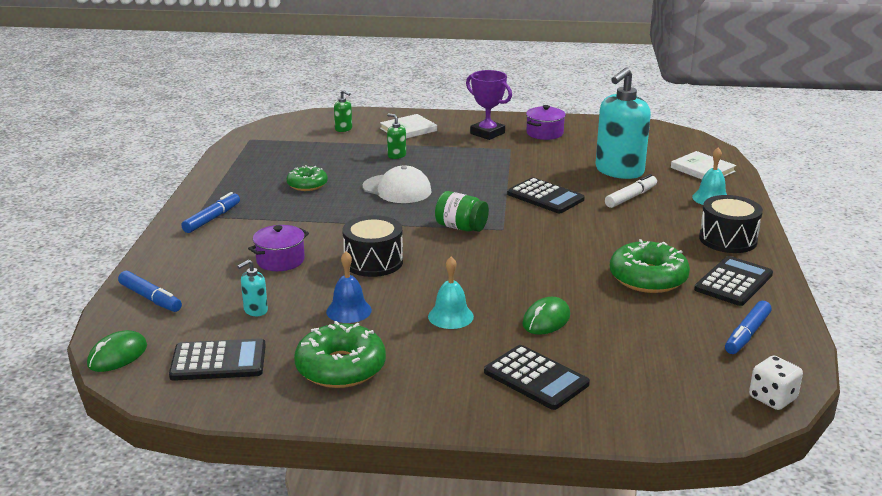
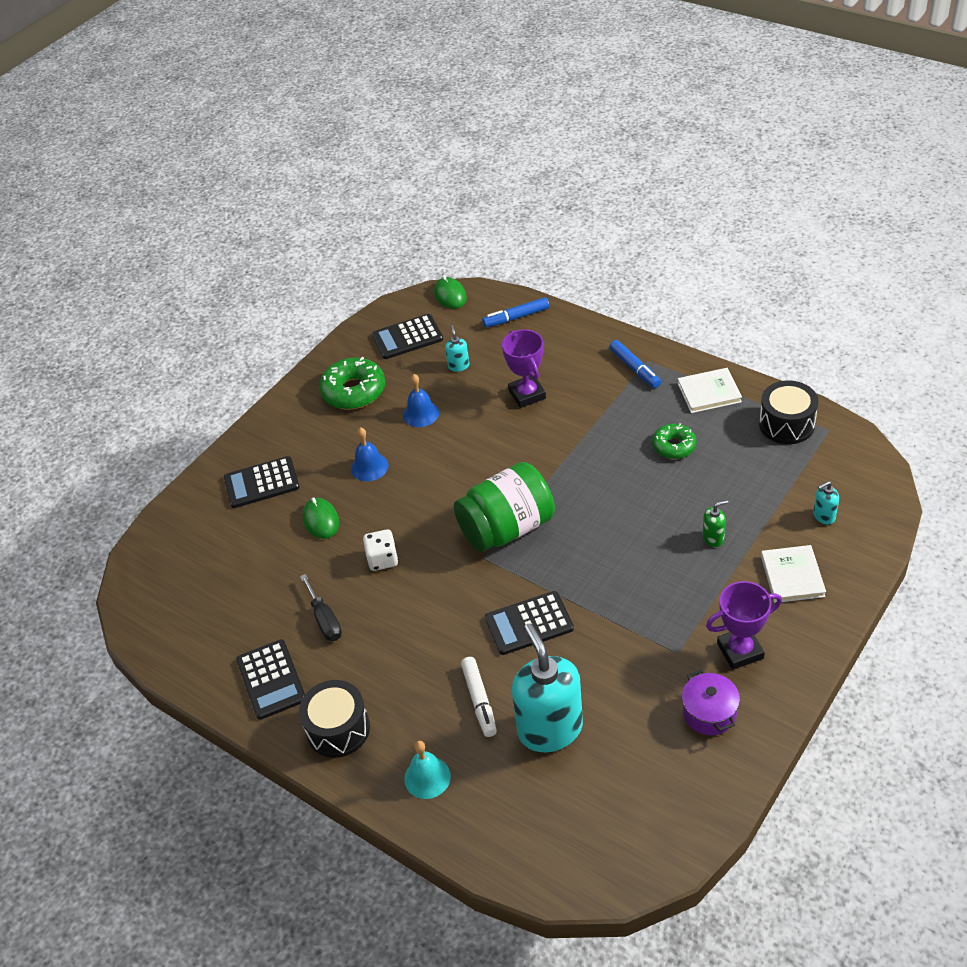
camera: 125 degrees right, 20 degrees up
(218, 361) = (407, 337): black calculator -> black calculator turned 45 degrees clockwise
(280, 260) = (527, 394): purple pot -> purple trophy
(343, 129) = (824, 516): green soap dispenser -> turquoise soap dispenser
(373, 262) = (485, 448): black drum -> black drum (786, 424)
(397, 189) = (622, 510): white cap -> none
(450, 316) = (369, 467): turquoise bell -> blue bell
(461, 227) = (507, 528): green jar -> green jar, size x1.79
(648, 278) = (325, 620): green donut -> black screwdriver
(702, 169) = (501, 823): white book -> white book (709, 392)
(746, 334) = (203, 636): blue marker -> none
(772, 398) = (133, 600): white dice -> white dice (383, 559)

